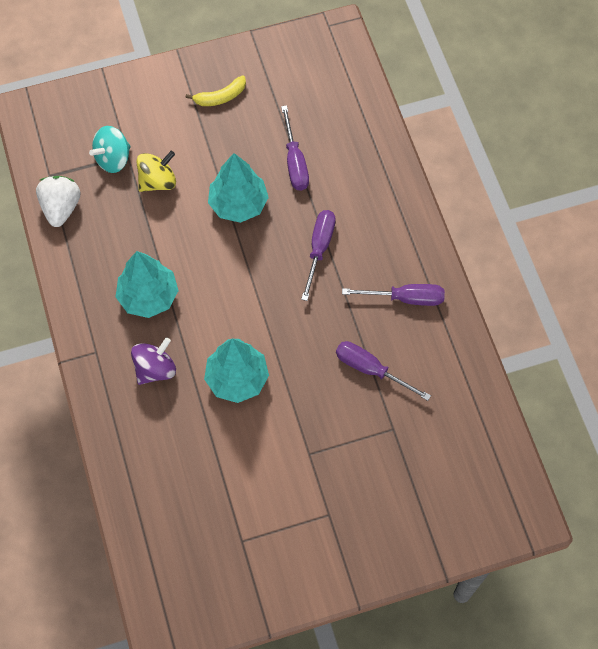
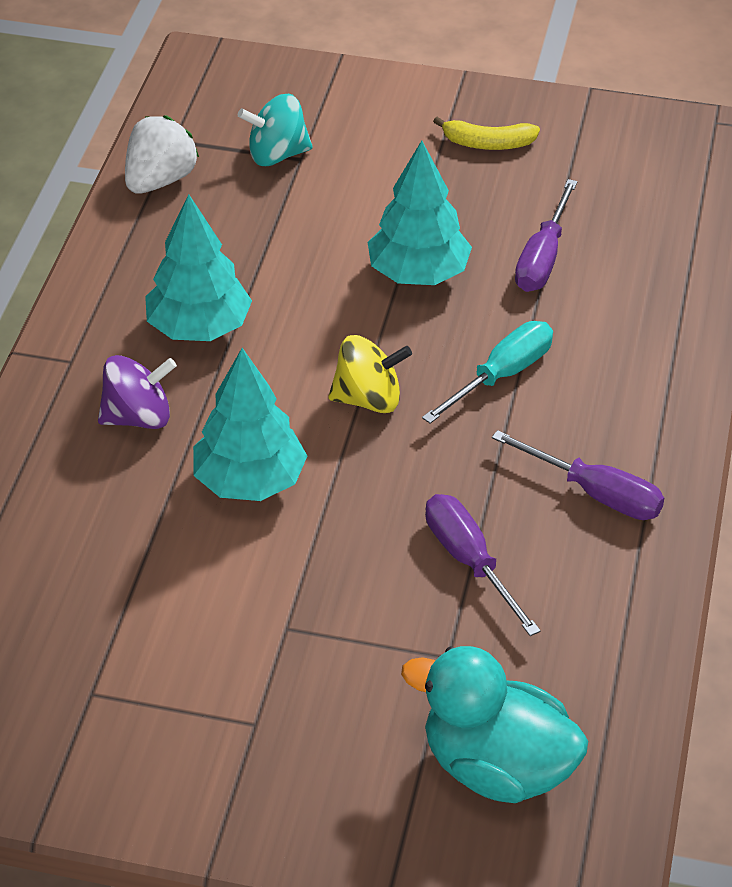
camera: 30 degrees right, 20 degrees down
(158, 181) = (320, 203): yellow spinning top -> yellow spinning top (368, 399)
(319, 249) = (501, 375): purple screwdriver -> turquoise screwdriver
(450, 476) = (497, 767): none -> turquoise duck

